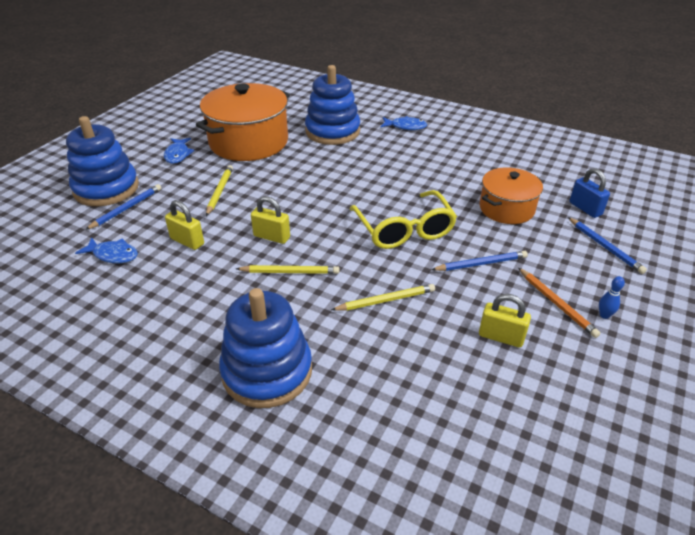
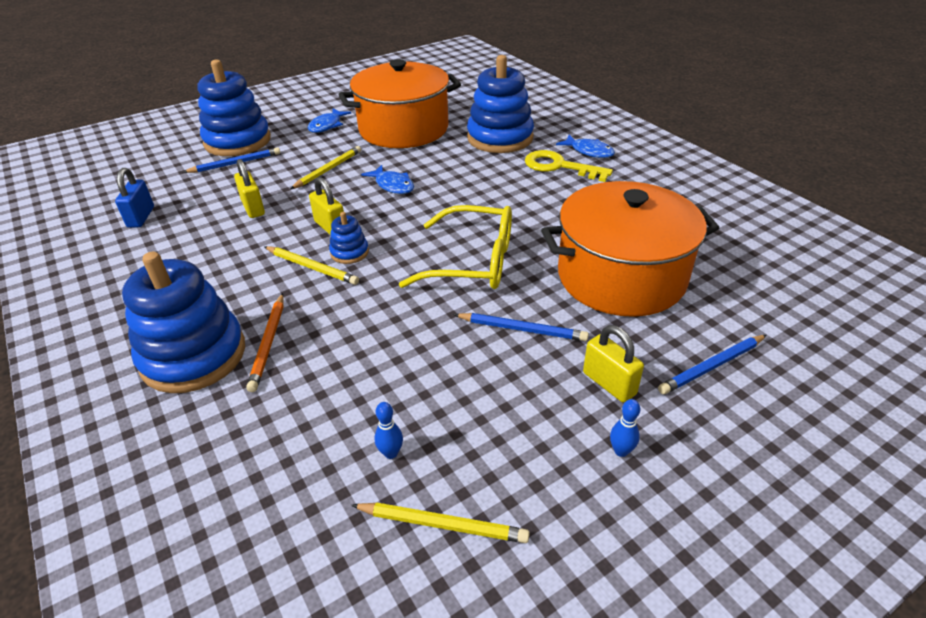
camera: 30 degrees right, 0 degrees up
(113, 255) = (183, 201): blue fish -> blue fish (392, 185)
(307, 251) = (349, 252): none -> blue stacking toy
(385, 300) = (374, 330): yellow pencil -> yellow pencil (442, 524)
(396, 143) = (559, 166): none -> yellow key
(404, 229) = (472, 262): yellow glasses -> yellow glasses turned 90 degrees counterclockwise
(480, 375) = (391, 453): none -> blue bowling pin
(501, 337) = (459, 421): yellow padlock -> yellow padlock (609, 383)
(506, 208) = (621, 276): orange pot -> orange pot, size x1.69
(556, 304) = (569, 411): orange pencil -> orange pencil (268, 343)
(585, 208) = (732, 309): blue padlock -> blue padlock (141, 217)
(604, 247) = (712, 366): blue pencil -> blue pencil turned 60 degrees clockwise

